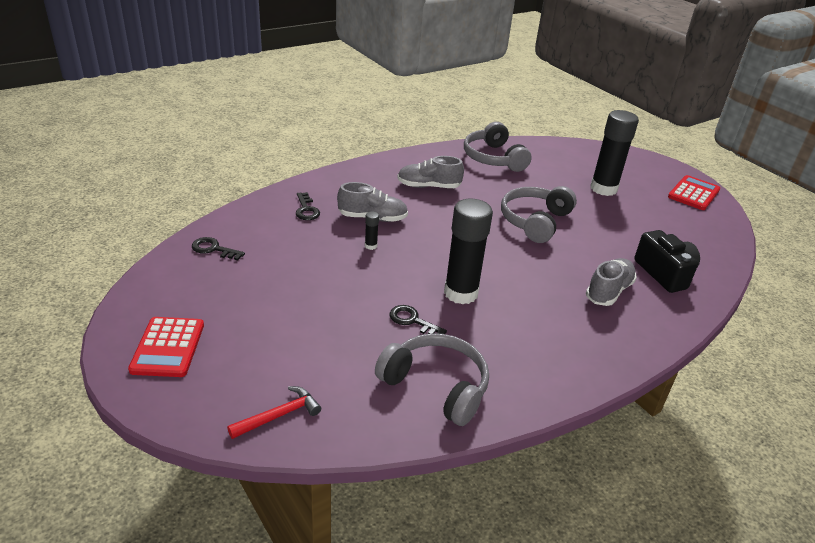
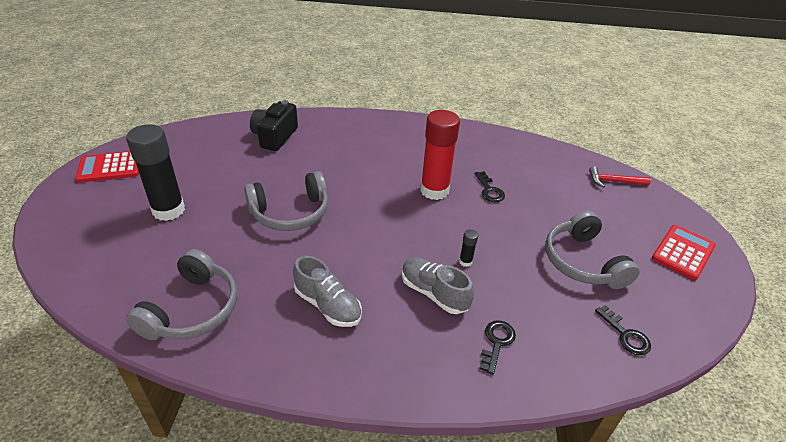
camera: 140 degrees left, 5 degrees up
(436, 386) = (509, 155): grey headphones -> grey headphones (583, 262)
(461, 293) = (434, 190): black glue stick -> red glue stick
(608, 291) = (332, 146): grey shoe -> none

